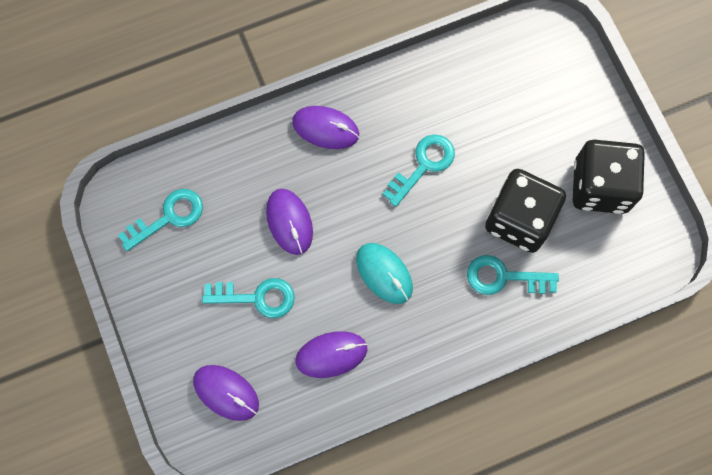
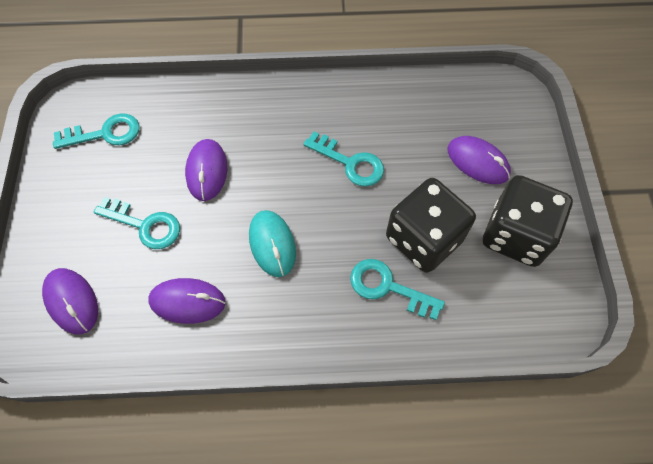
camera: 20 degrees right, 10 degrees down
(325, 128) = (275, 106): purple mouse -> purple mouse (478, 162)
(423, 165) = (350, 163): turquoise key -> turquoise key turned 60 degrees clockwise

